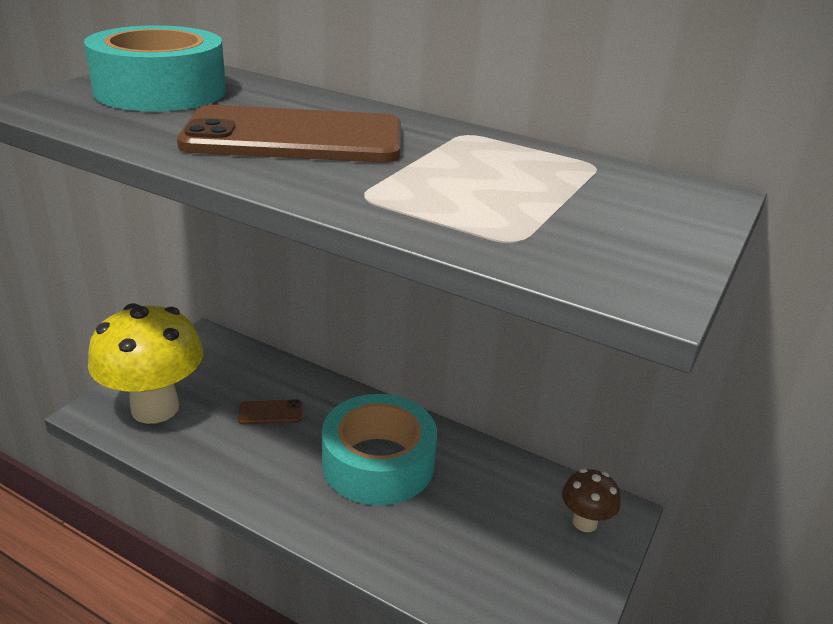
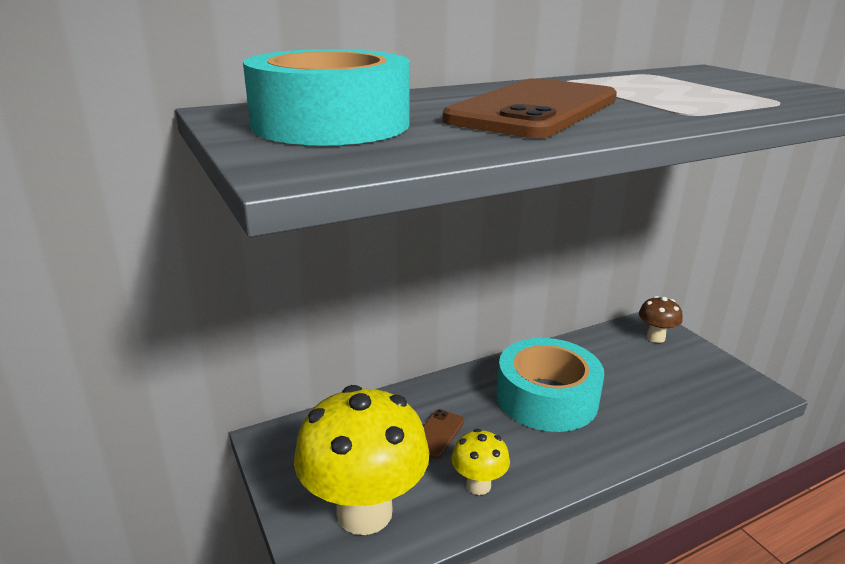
camera: 55 degrees left, 5 degrees down
(220, 456) = (478, 485): none -> yellow mushroom

